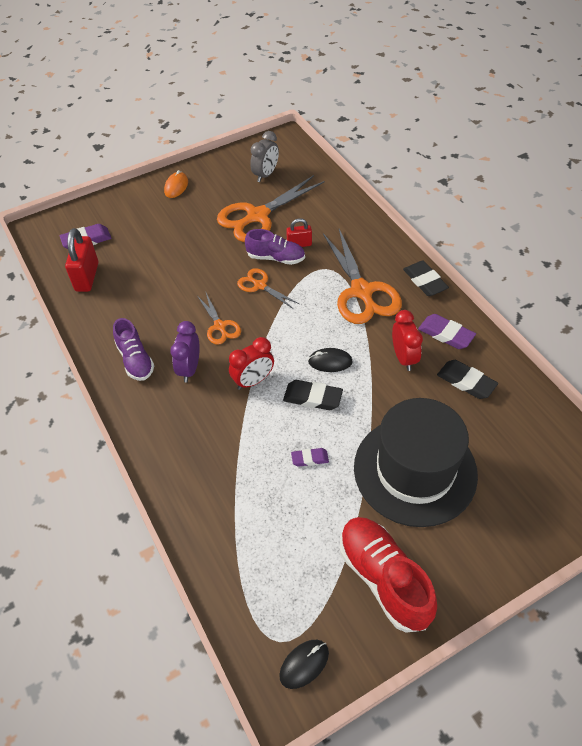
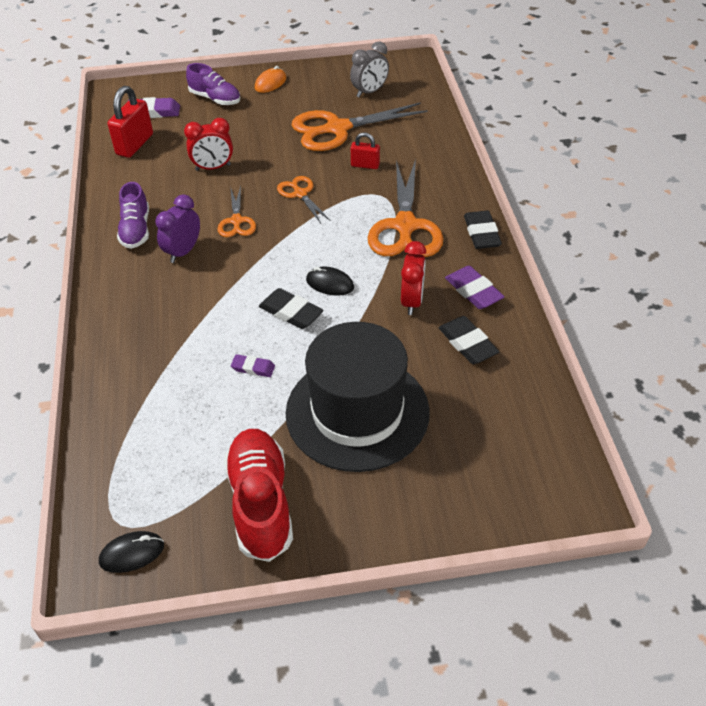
camera: 20 degrees right, 5 degrees down
(253, 381) = (239, 280): red clock -> red clock (213, 167)
(276, 258) = (332, 172): purple shoe -> purple shoe (215, 99)

